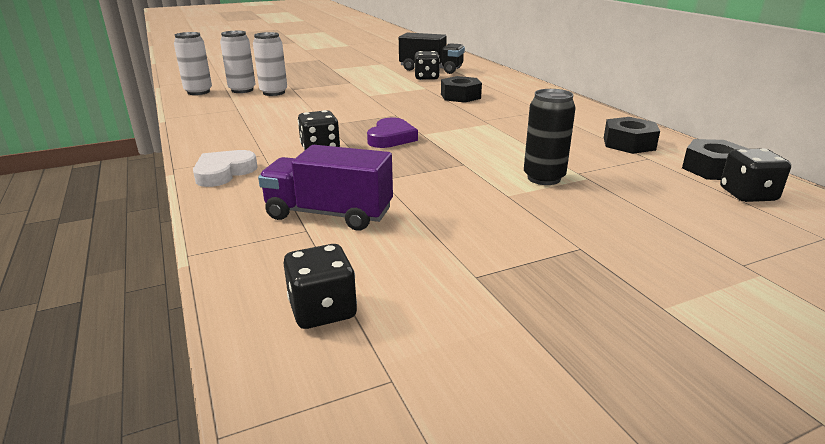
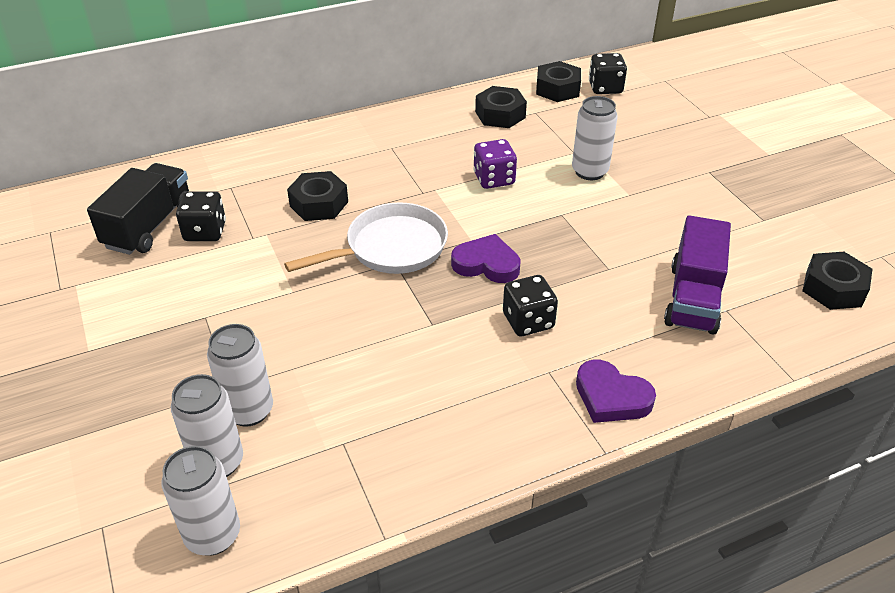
camera: 90 degrees left, 15 degrees up
(224, 172) = (611, 397): white heart -> purple heart
(323, 310) = (833, 288): black dice -> black nut
(411, 113) = (390, 248): none -> white pan
(512, 141) = (494, 179): none -> purple dice
(544, 178) = (589, 171): black can -> white can

